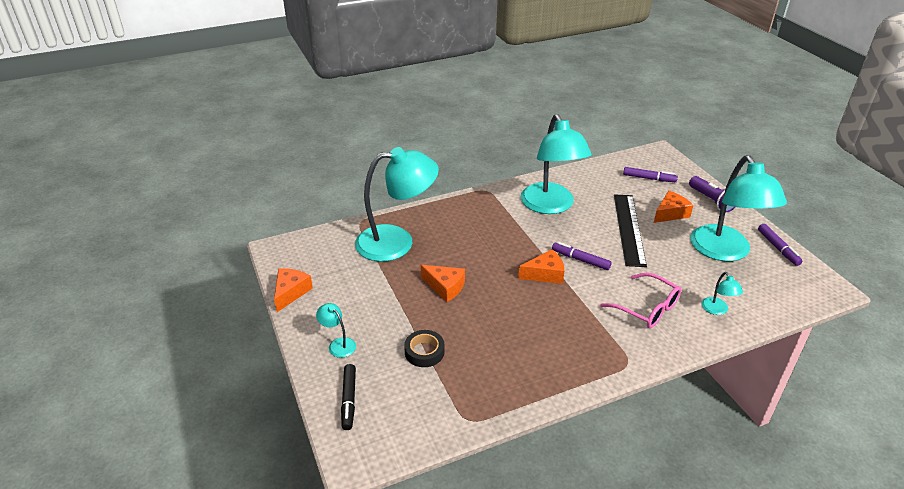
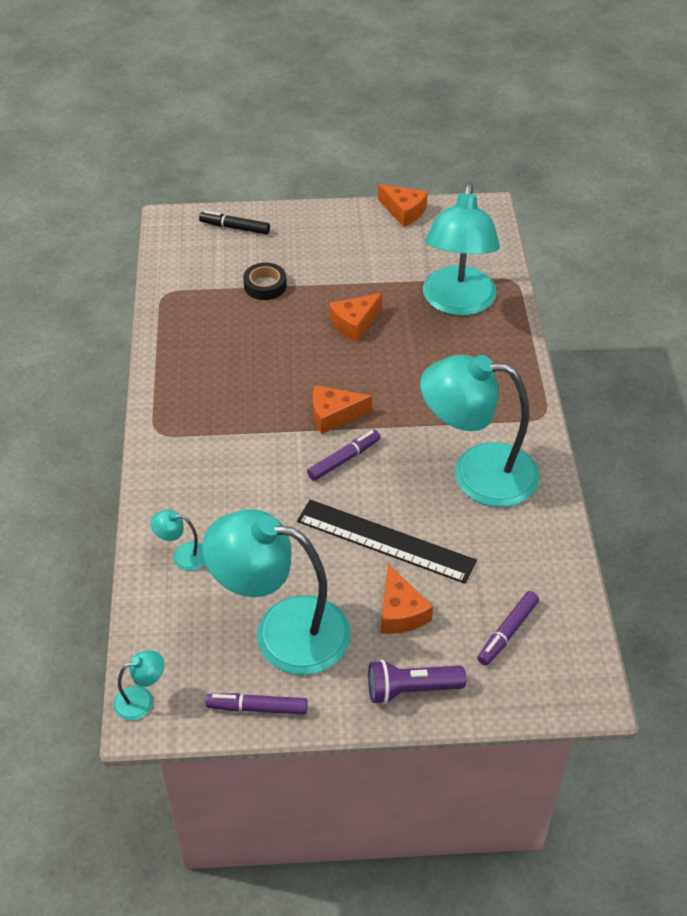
camera: 110 degrees right, 10 degrees up
(338, 344) = (309, 232): turquoise lamp -> turquoise lamp (142, 699)
(545, 274) = (334, 415): orange cheese -> orange cheese turned 75 degrees clockwise
(647, 308) = (225, 486): pink glasses -> none

